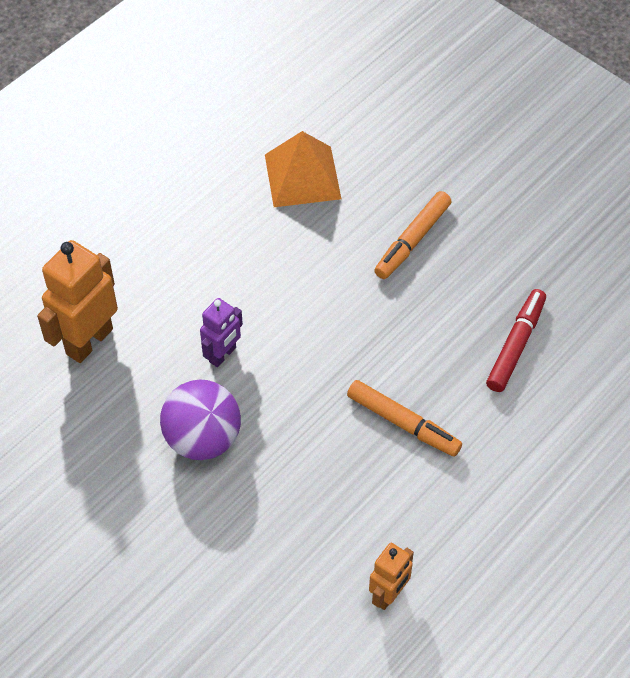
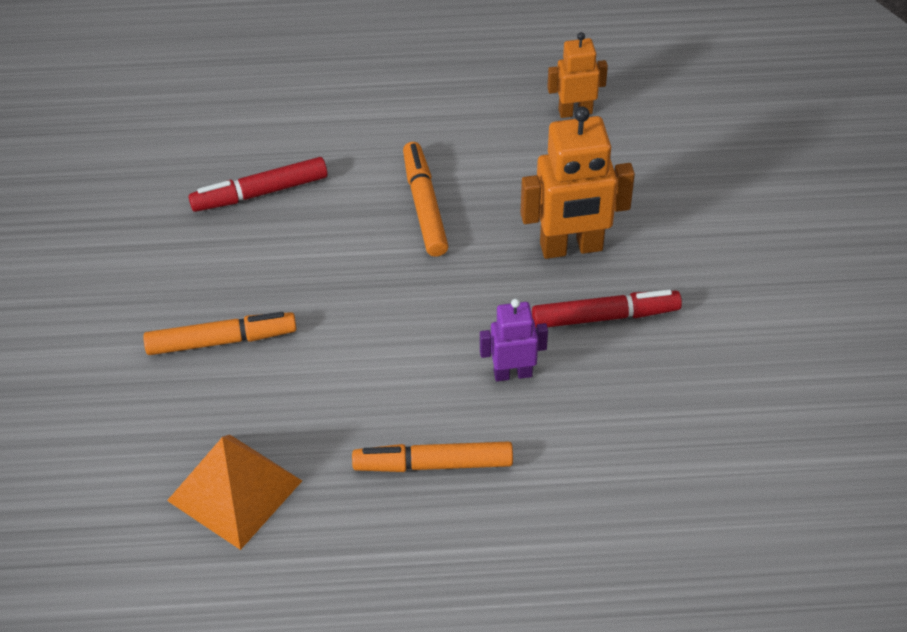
camera: 135 degrees left, 5 degrees down
(89, 341) = (628, 486): orange robot -> orange robot (571, 247)
(203, 439) = (605, 316): purple ball -> red marker
(212, 268) = (433, 464): none -> orange marker

